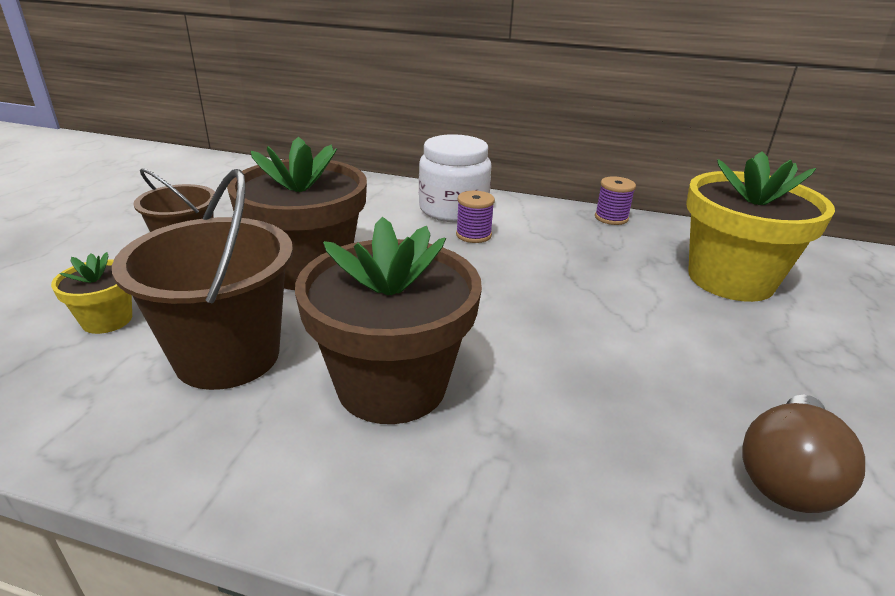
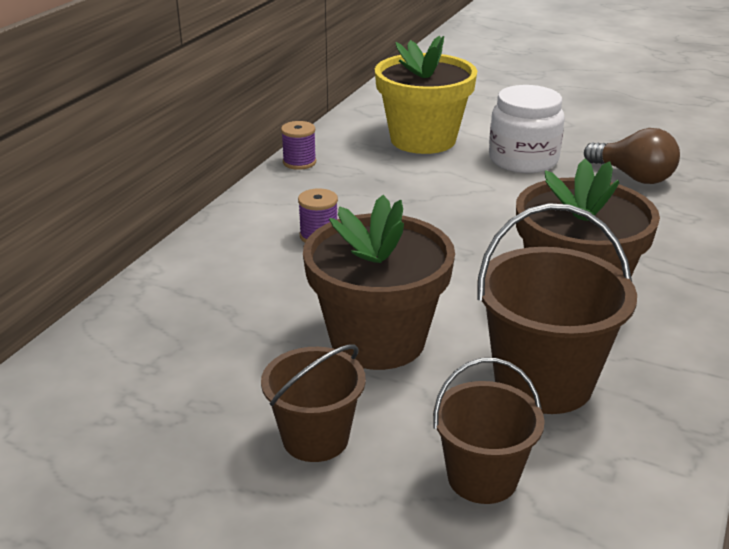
camera: 80 degrees left, 0 degrees up
(107, 320) = (482, 477): yellow flower pot -> brown bucket
(453, 209) = (249, 242): white jar -> white jar (523, 160)

